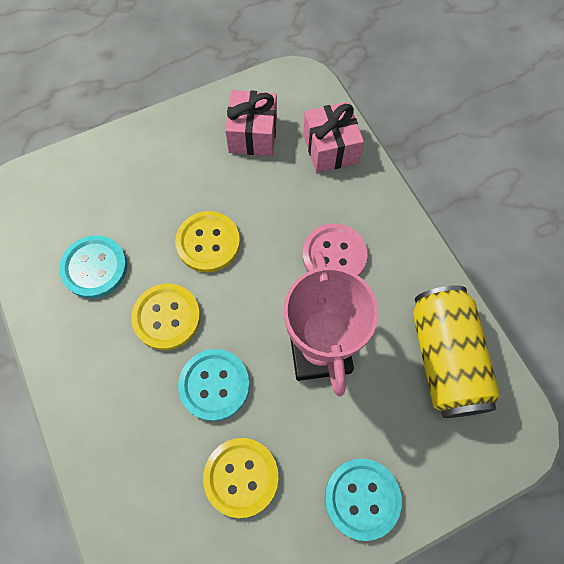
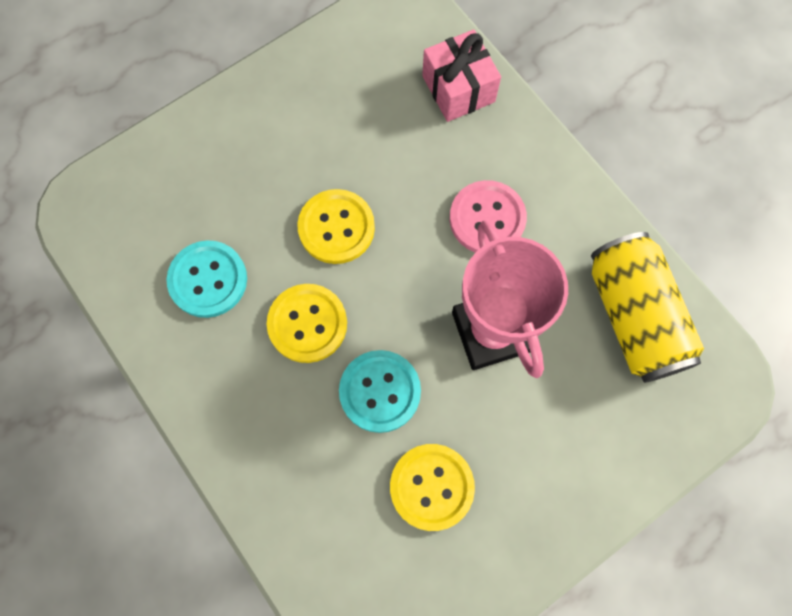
camera: 10 degrees left, 5 degrees up
(253, 134) = (361, 86): pink gift -> none
(362, 498) = (569, 485): turquoise button -> none

